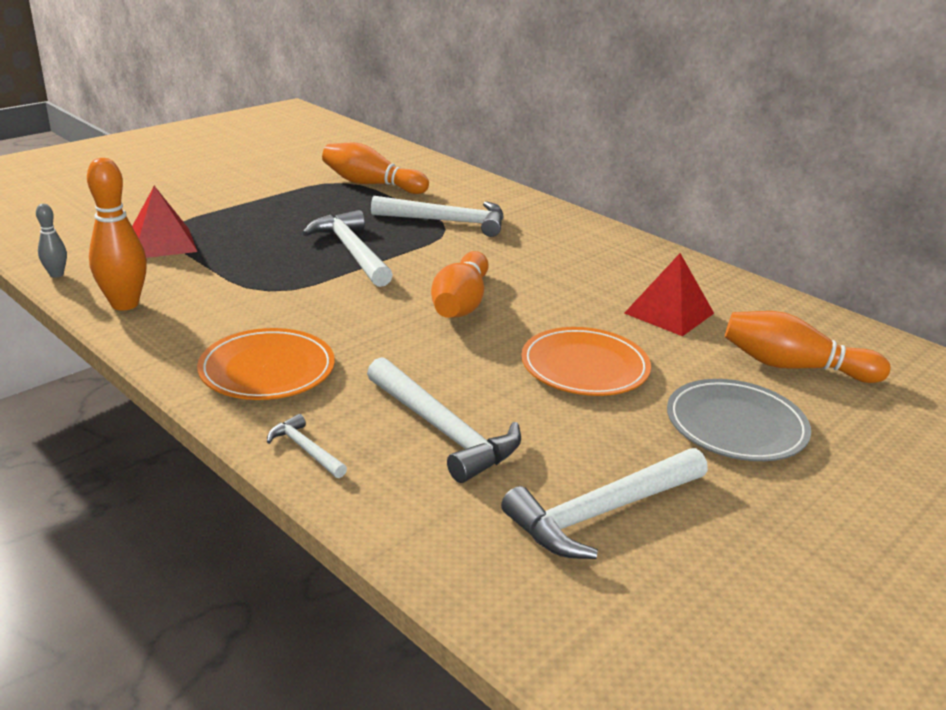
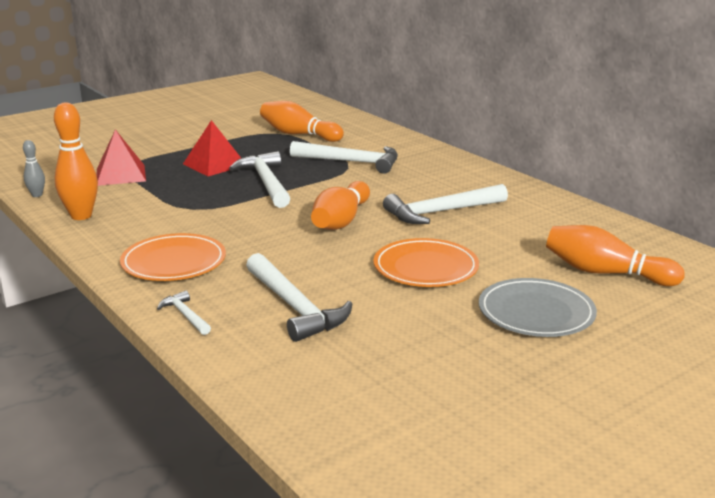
camera: 10 degrees right, 5 degrees down
(601, 512) = (399, 366): white hammer -> white hammer (440, 212)
(669, 313) = (513, 231): red pyramid -> red pyramid (214, 164)

